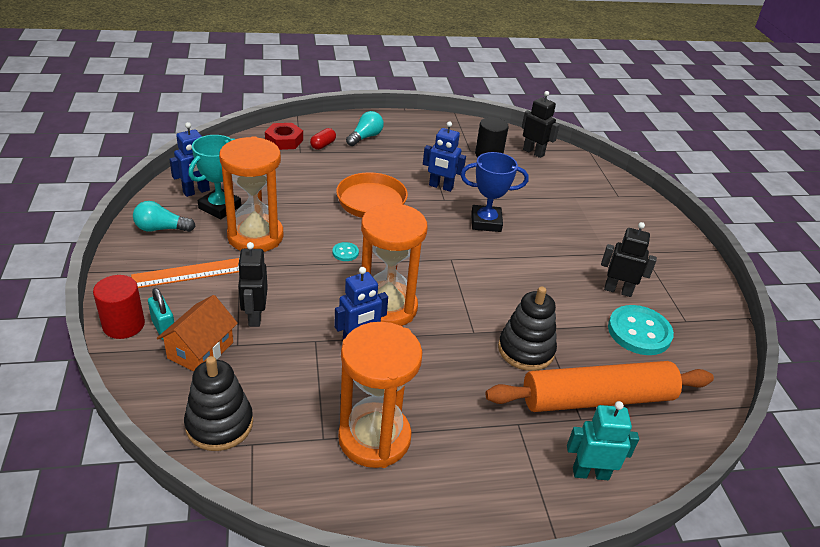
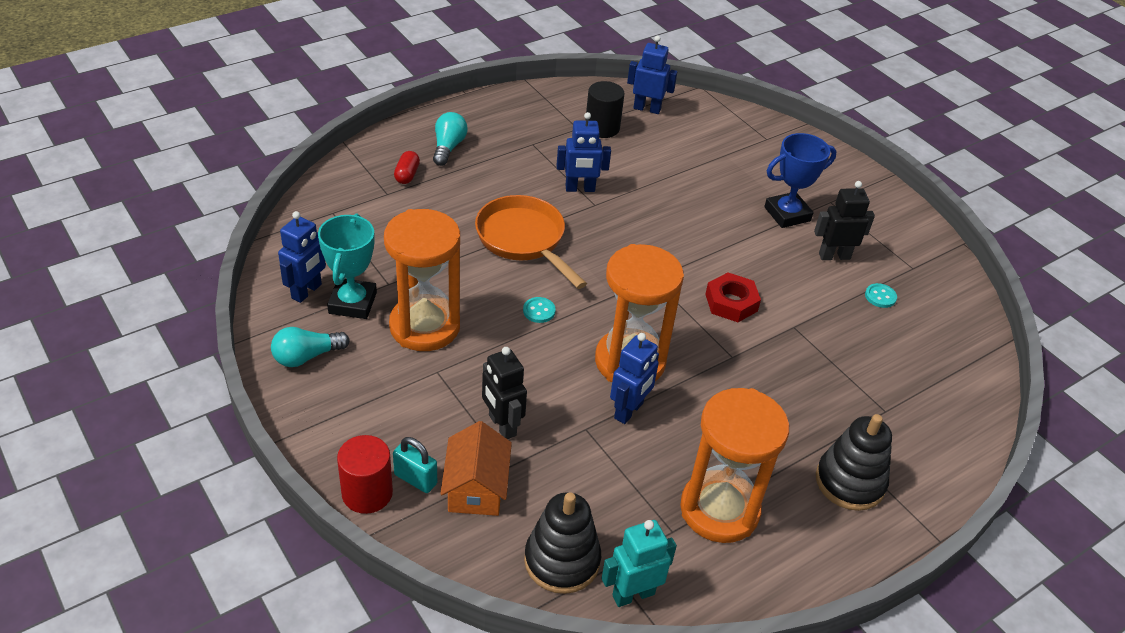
camera: 25 degrees left, 5 degrees up
(191, 273) = (389, 400): orange ruler -> none
(284, 140) = (355, 183): red nut -> red nut (731, 302)
(486, 222) = (657, 219): blue trophy -> blue trophy (787, 214)
(526, 350) = (793, 357): black stacking toy -> black stacking toy (850, 482)
(533, 152) = (647, 109): black robot -> blue robot
(590, 473) = (926, 462): turquoise robot -> turquoise robot (633, 594)
(597, 399) = (887, 384): orange rolling pin -> none
(639, 332) = (880, 296): turquoise button -> turquoise button, size x0.45

